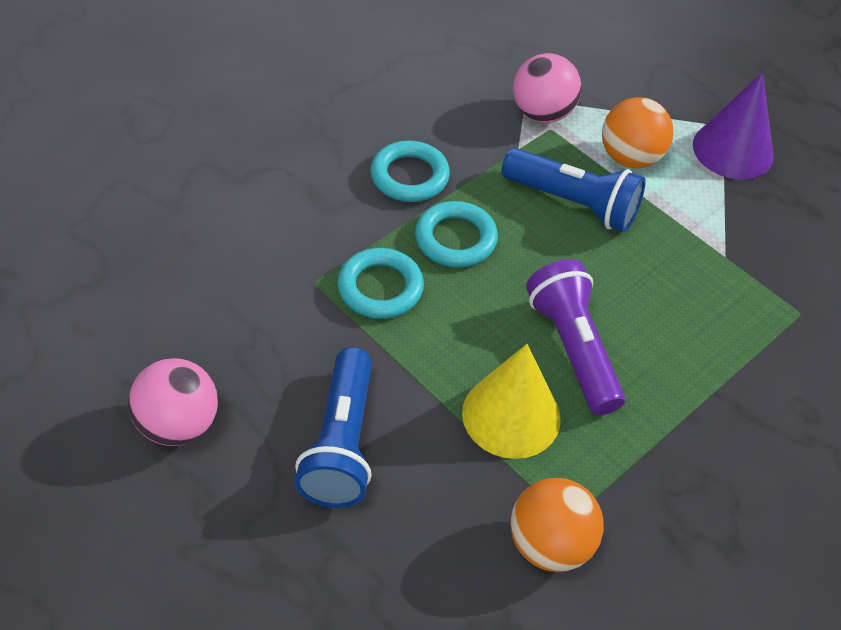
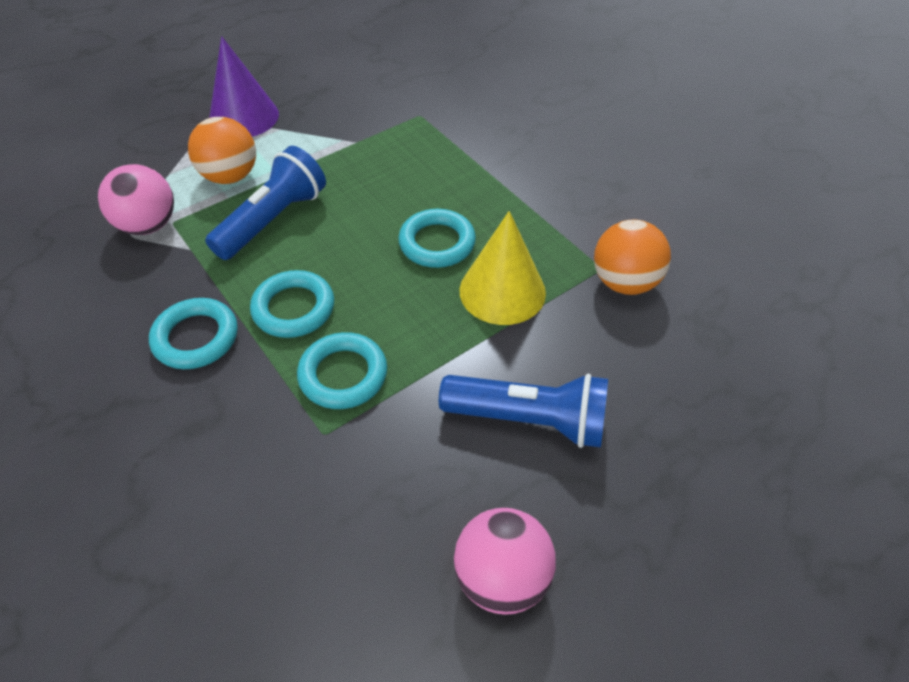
camera: 80 degrees left, 0 degrees up
(573, 349) = (437, 243): purple flashlight -> turquoise ring

